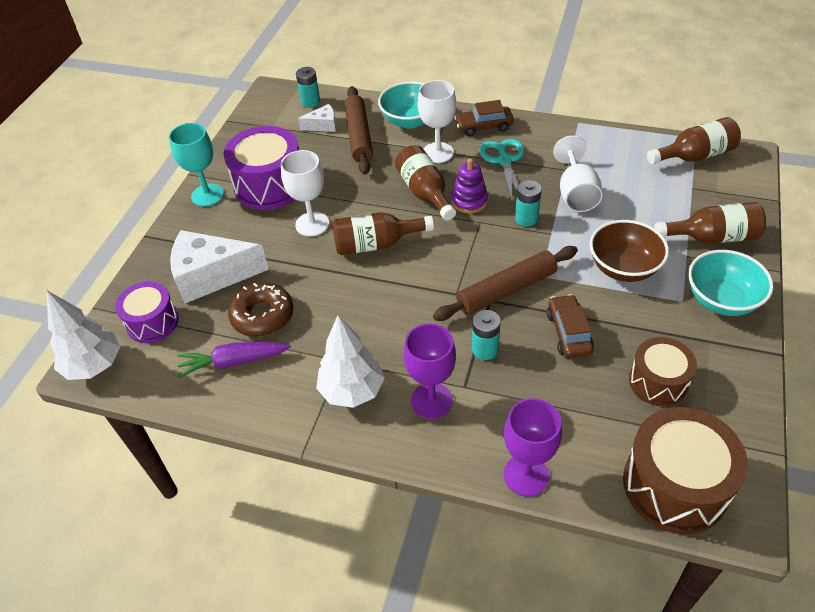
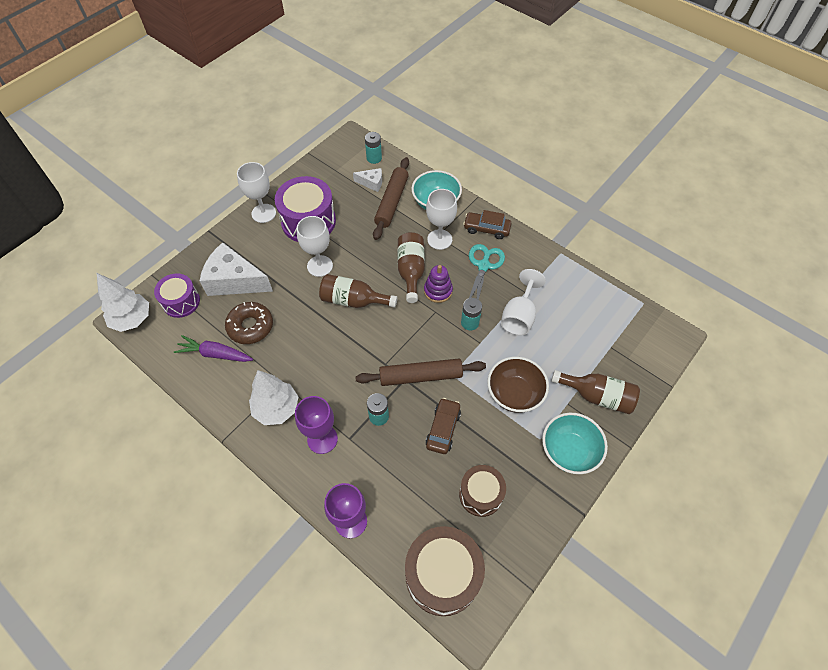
camera: 20 degrees right, 10 degrees up
(207, 195) = (263, 213): turquoise goblet -> white goblet
(694, 156) = (631, 319): brown bottle -> none

